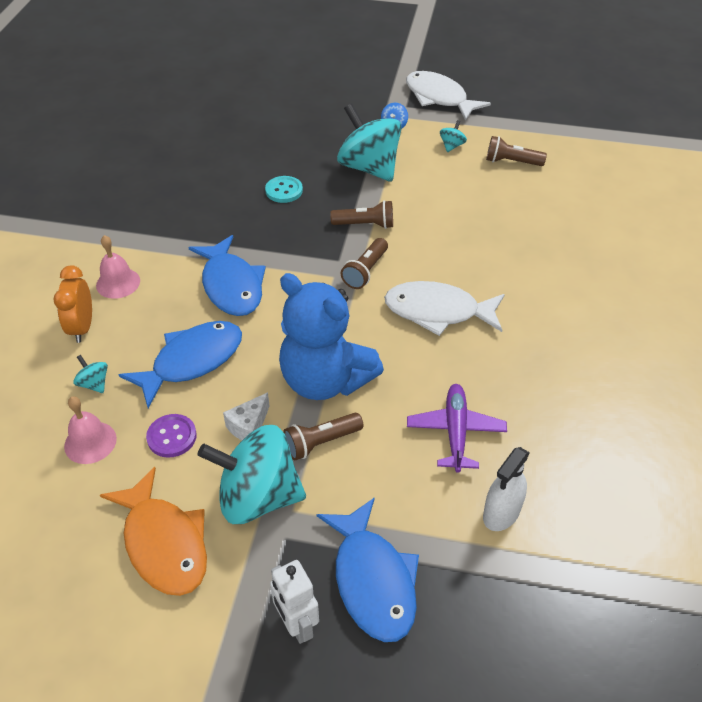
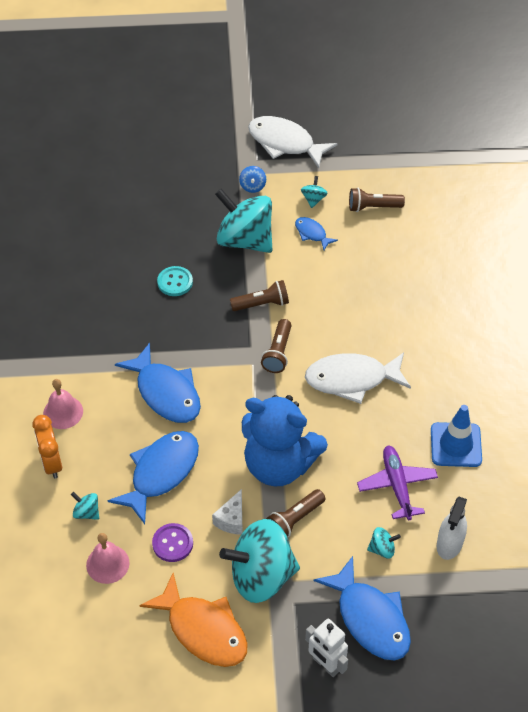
camera: 15 degrees left, 5 degrees up
(415, 499) = (382, 549): none -> turquoise spinning top
(440, 173) = (312, 233): none -> blue fish
(540, 402) = (456, 445): none -> blue traffic cone

